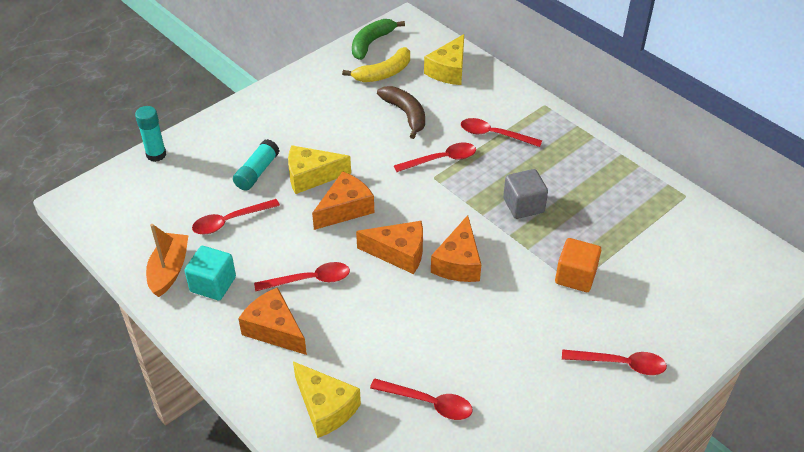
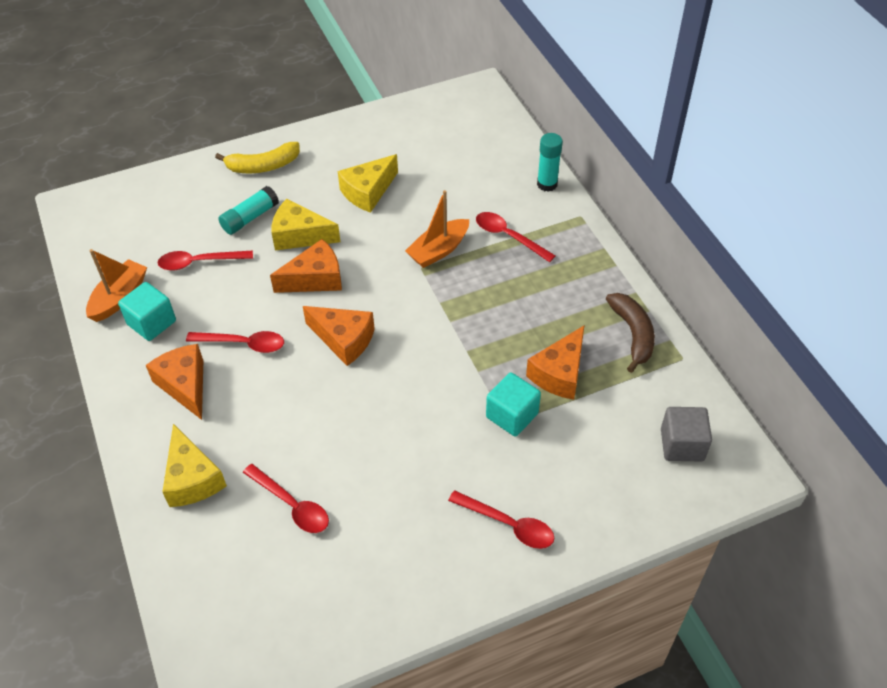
camera: 20 degrees right, 5 degrees up
(156, 154) = (165, 176): turquoise glue stick -> turquoise glue stick (547, 184)
(371, 43) = (433, 105): green banana -> none
(383, 73) = (428, 141): yellow banana -> yellow banana (263, 166)
(405, 114) = (428, 191): brown banana -> brown banana (633, 334)
(441, 159) = (438, 250): red spoon -> orange boat
(448, 70) = (498, 153): yellow cheese -> yellow cheese (368, 192)
(458, 262) = (398, 366): orange cheese -> orange cheese (559, 373)
(523, 205) = (498, 322): grey cube -> grey cube (682, 445)
(575, 276) = (512, 415): orange cube -> turquoise cube

